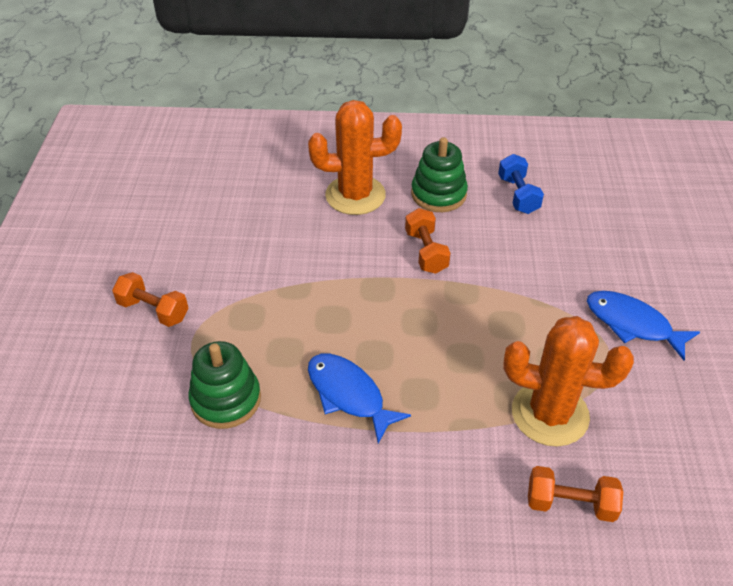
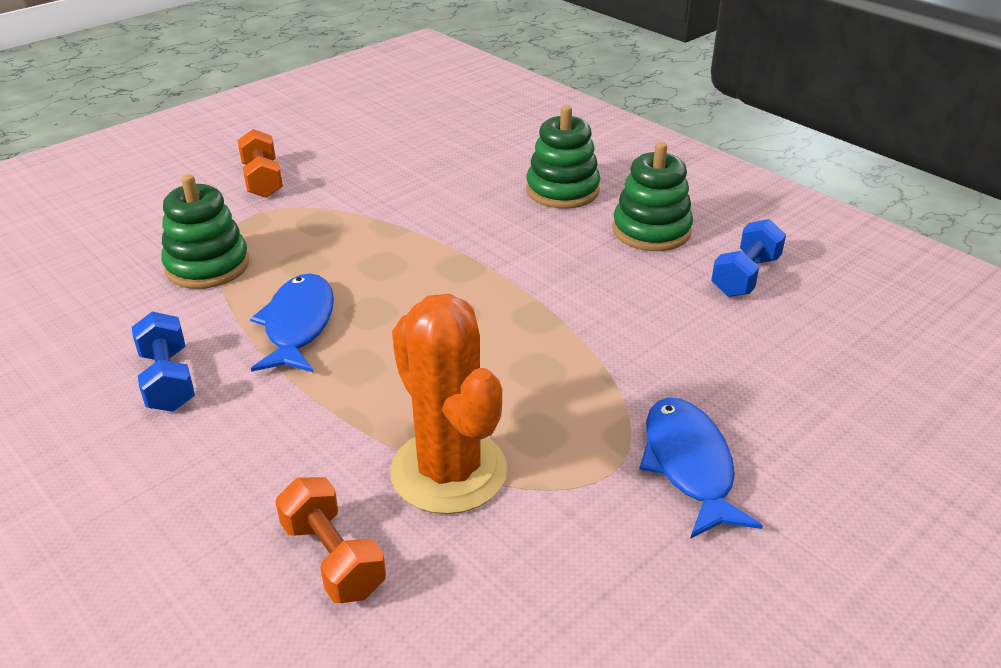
camera: 45 degrees right, 10 degrees down
(334, 490) = (168, 380): none -> blue dumbbell
(355, 195) = (562, 190): orange cactus -> green stacking toy
(426, 252) = (556, 267): orange dumbbell -> none

